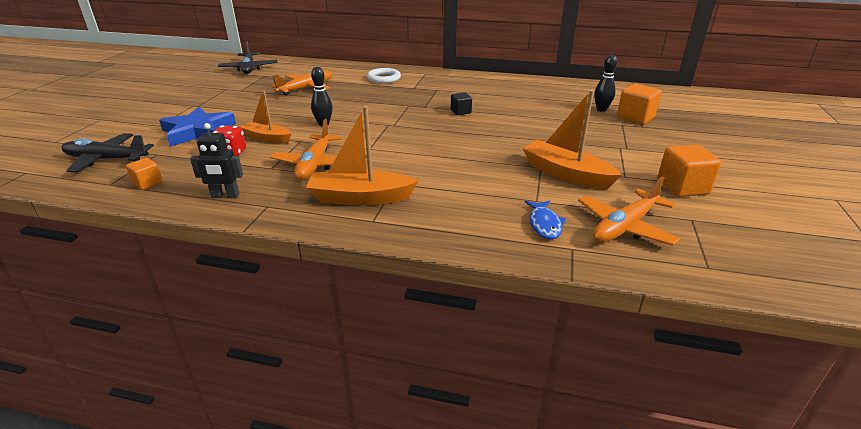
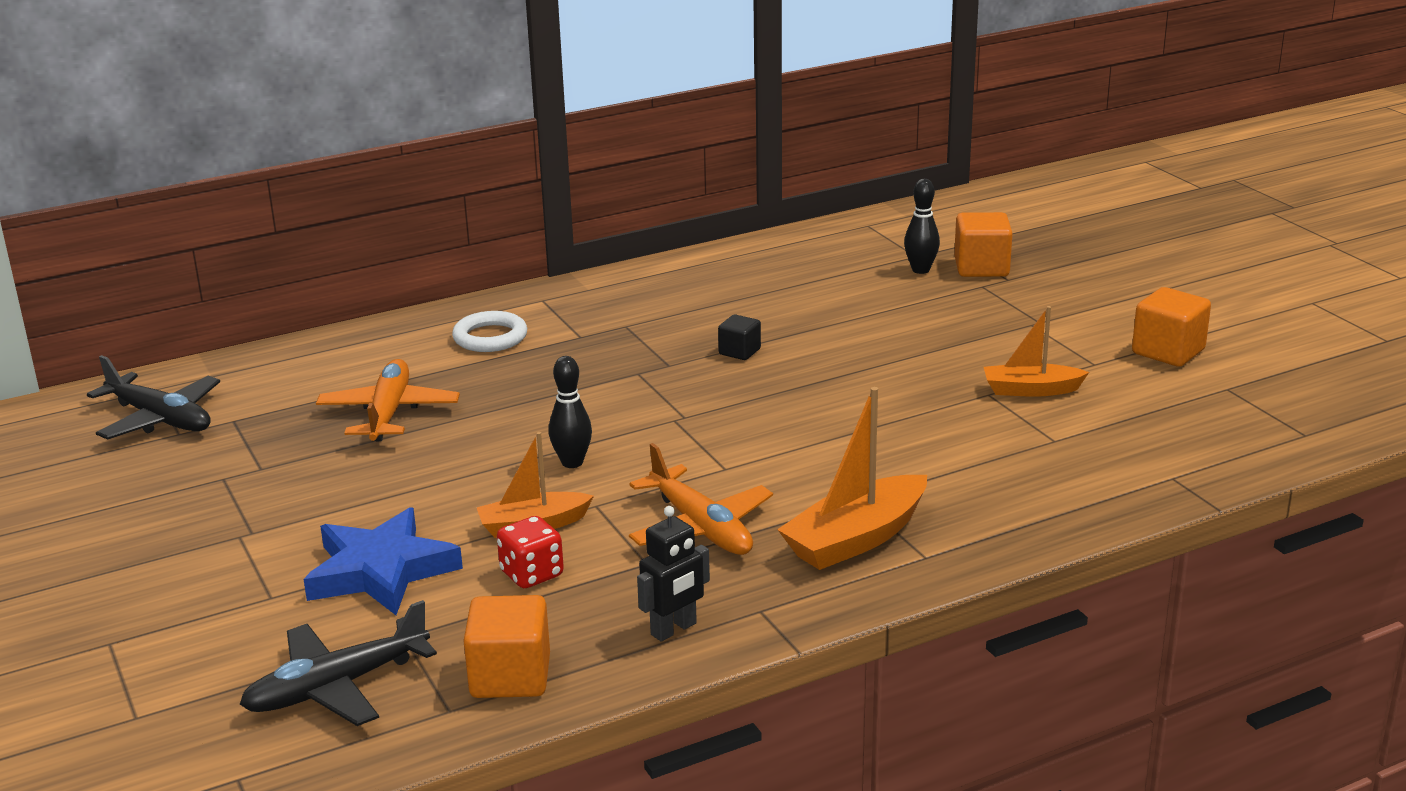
camera: 40 degrees left, 5 degrees down
(147, 183) = (510, 677): orange cube -> orange cube, size x1.70
(544, 224) = (1107, 465): blue fish -> none
(566, 174) = (1031, 390): orange boat -> orange boat, size x0.65
(624, 227) = (1183, 428): orange plane -> none

